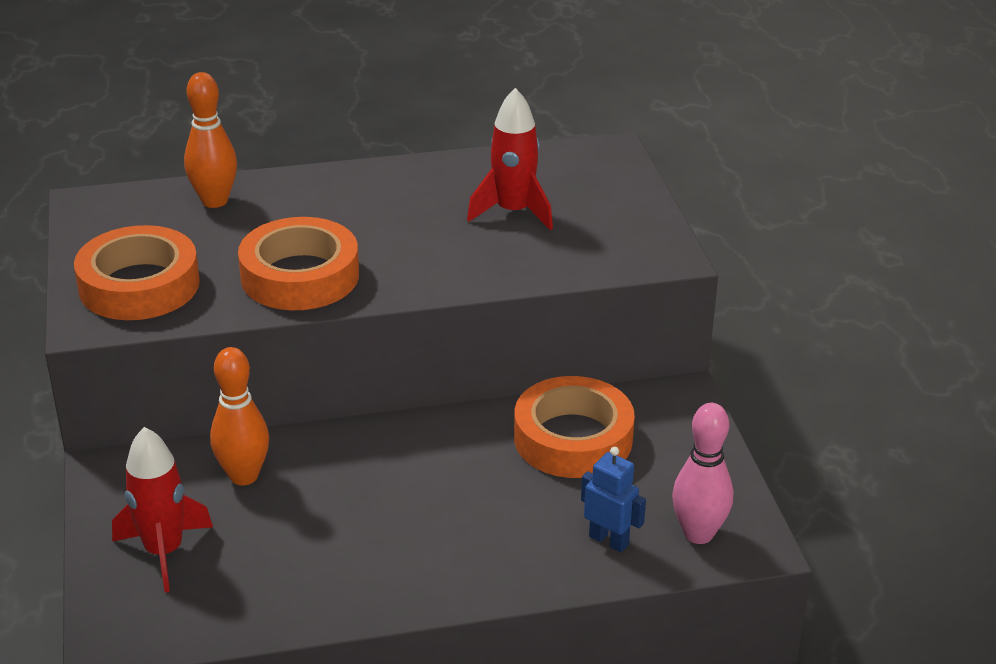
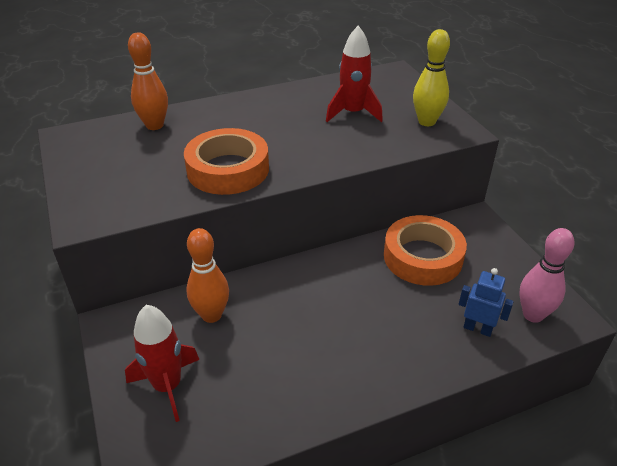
camera: 10 degrees left, 5 degrees up
(139, 285) = (115, 188): orange tape -> none
(620, 237) = (426, 122): none -> yellow bowling pin

